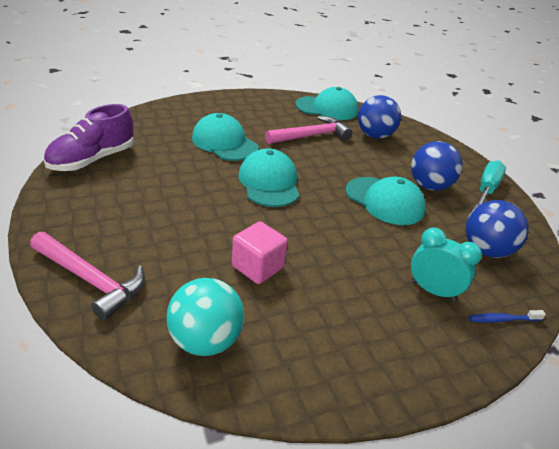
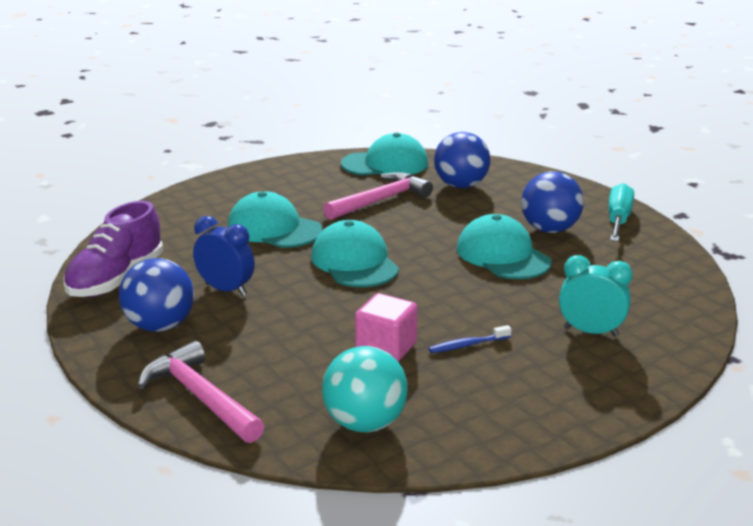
camera: 10 degrees left, 10 degrees down
(90, 279) = (201, 397): pink hammer -> pink hammer turned 150 degrees counterclockwise
(164, 185) = (226, 290): none -> blue clock
(384, 201) = (502, 255): turquoise cap -> turquoise cap turned 150 degrees counterclockwise
(486, 250) = (636, 282): blue ball -> blue ball (160, 326)
(503, 319) = (673, 342): blue toothbrush -> blue toothbrush (467, 345)

